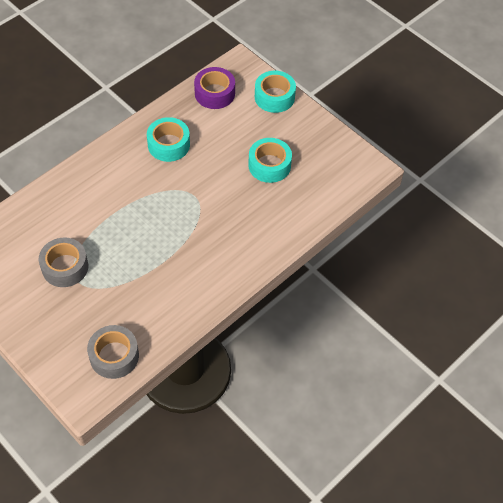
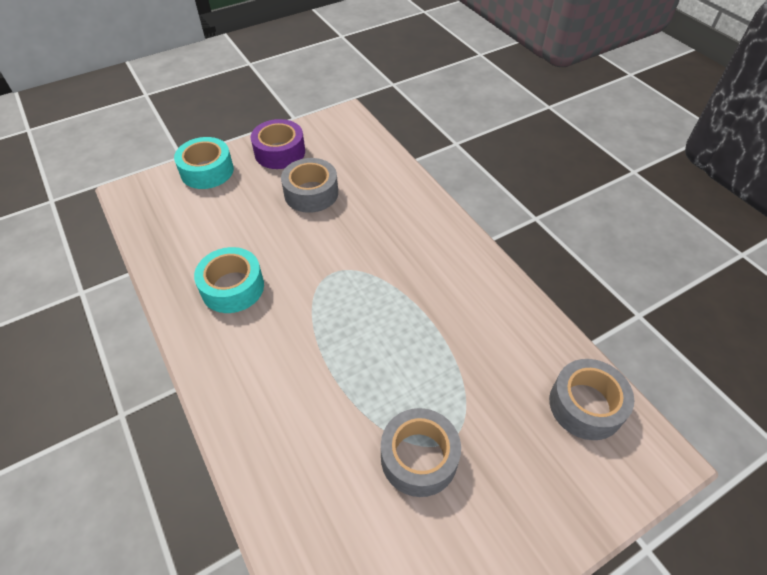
camera: 75 degrees left, 5 degrees down
(214, 93) = (168, 224): purple tape -> purple tape (280, 152)
(269, 165) = (311, 193): turquoise tape -> grey tape

